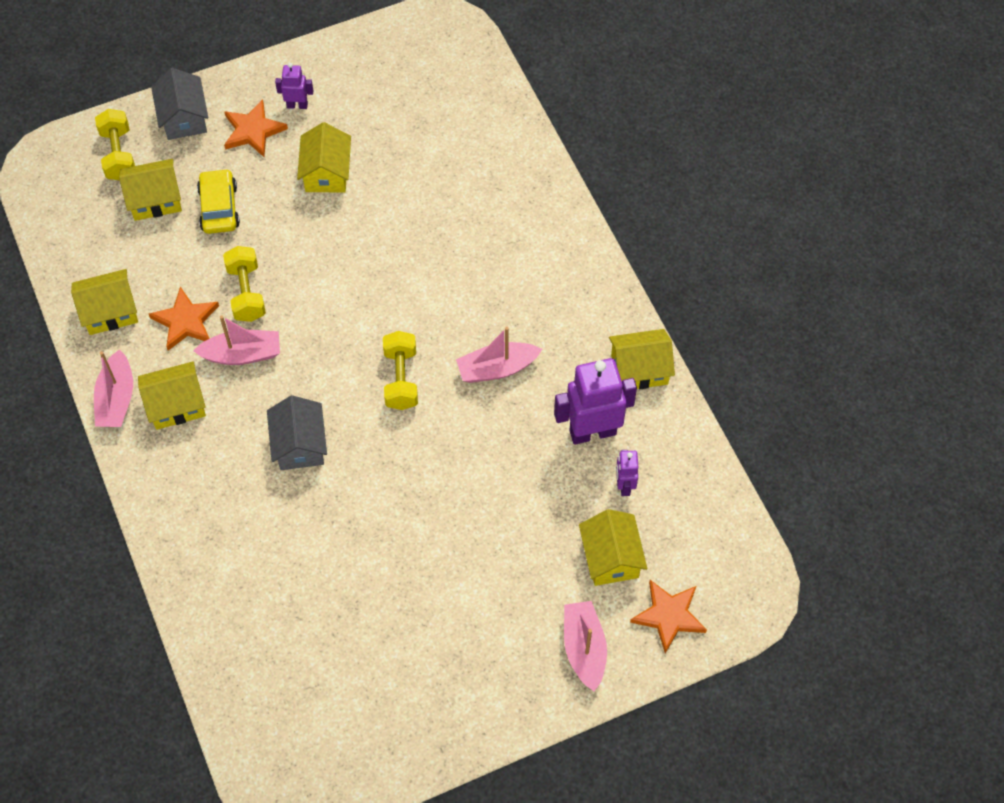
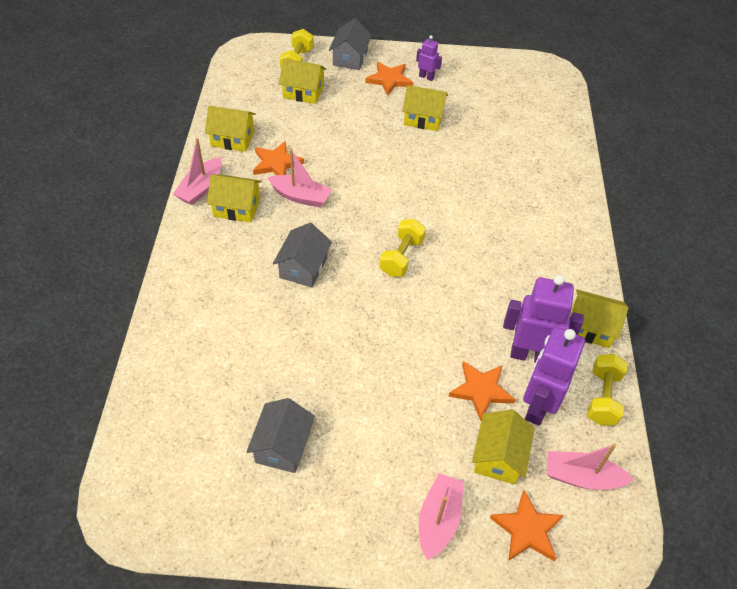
camera: 25 degrees right, 10 degrees down
(219, 208) = (341, 111): yellow car -> none
(246, 293) = (327, 163): yellow dumbbell -> yellow dumbbell (602, 397)
(326, 172) = (423, 118): yellow house -> yellow house turned 75 degrees clockwise
(396, 653) = (283, 446): none -> grey house
(497, 368) = (477, 280): pink boat -> pink boat (582, 477)
(561, 496) = (481, 390): none -> orange star
(624, 485) = (537, 406): purple robot -> purple robot, size x1.99

